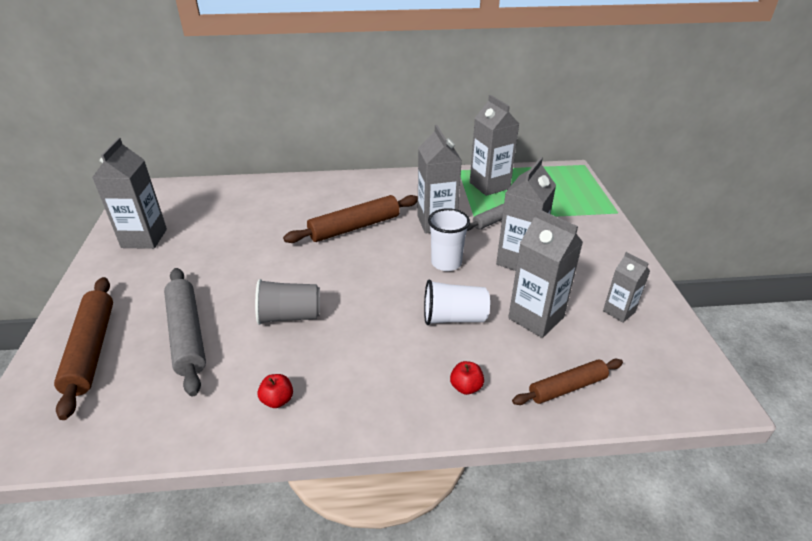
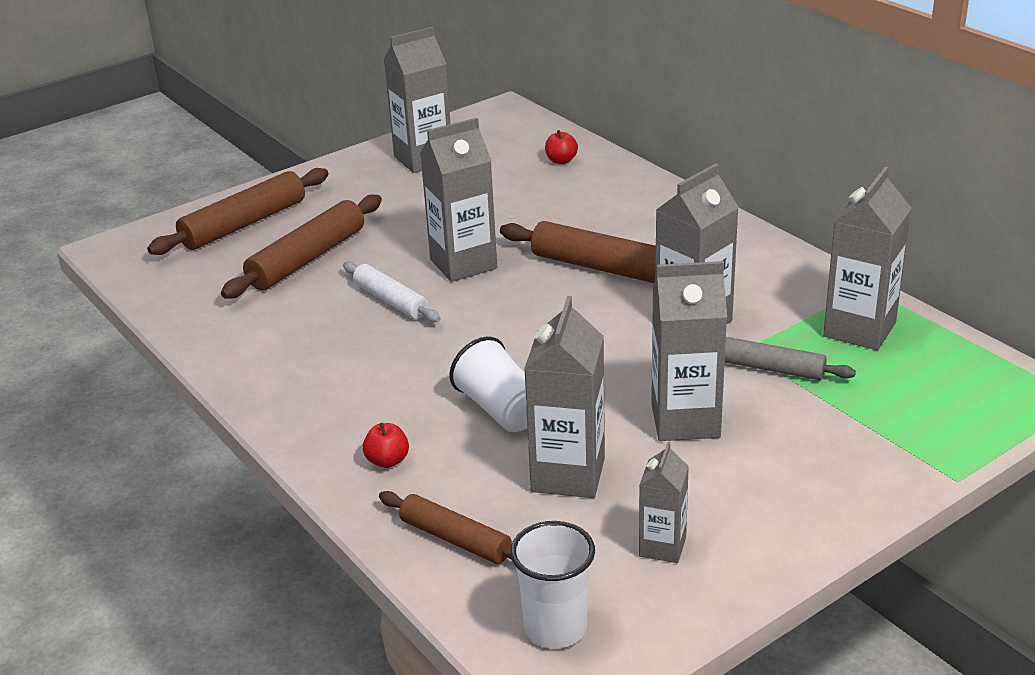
camera: 60 degrees right, 5 degrees down
(187, 334) = (307, 259): grey rolling pin -> brown rolling pin
(277, 400) = (267, 350): red apple -> red apple (561, 161)
(287, 271) = (463, 264): none -> grey carton
(289, 316) = (391, 301): grey cup -> white rolling pin
(446, 263) = (607, 364): white cup -> white cup (555, 628)

